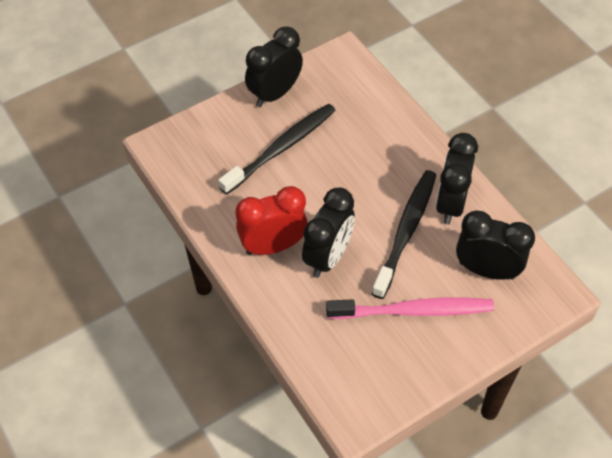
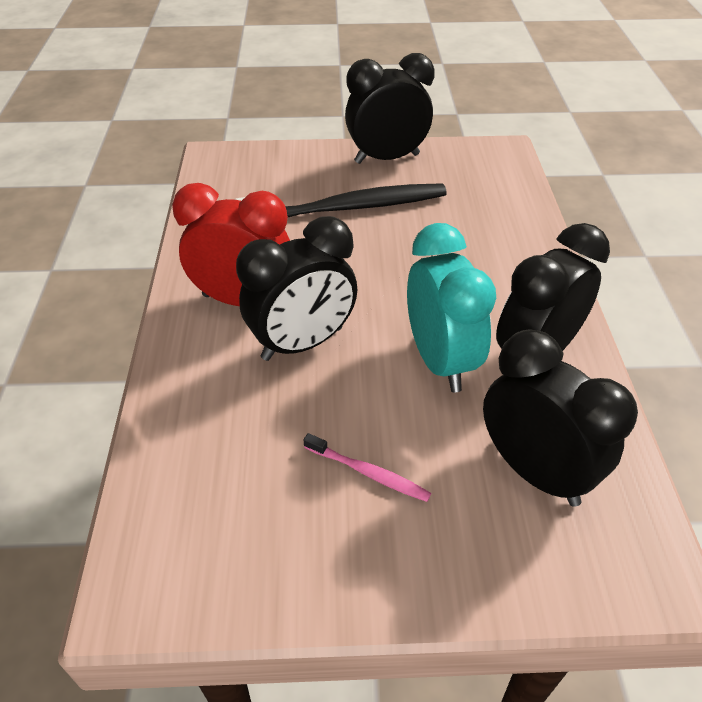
camera: 30 degrees right, 10 degrees down
(406, 231) = (440, 361): black toothbrush -> turquoise clock
(413, 311) = (368, 473): pink toothbrush -> pink toothbrush, size x0.45

